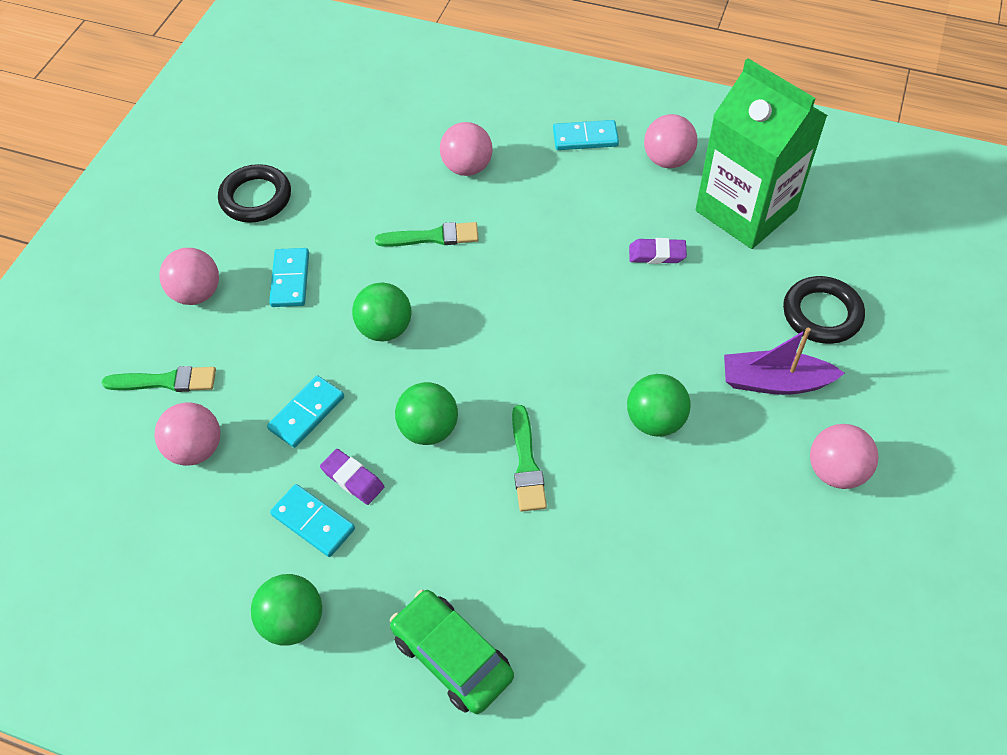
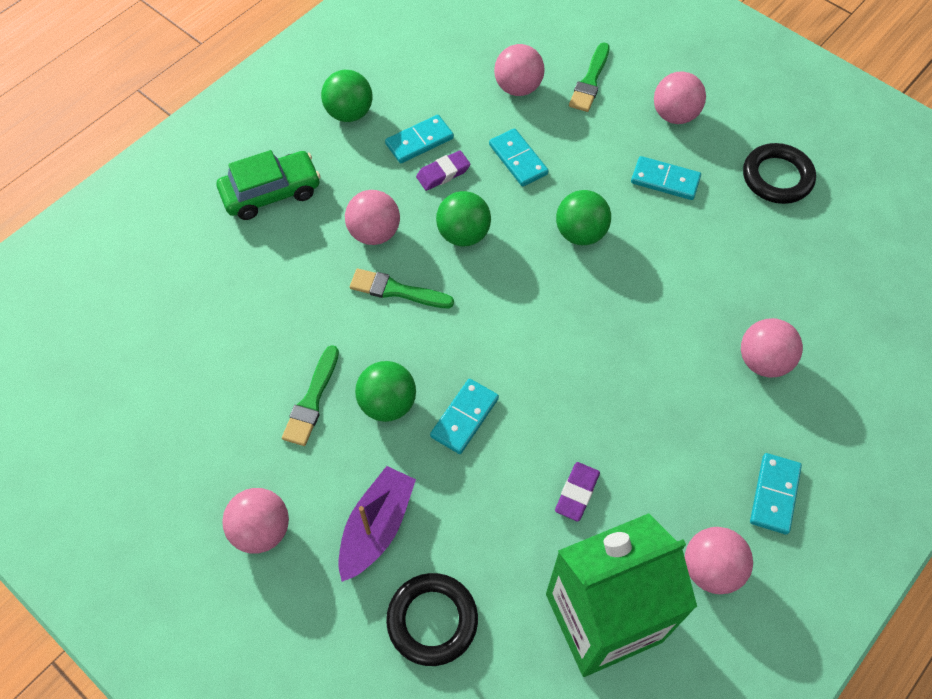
camera: 110 degrees right, 5 degrees up
(433, 237) = (676, 301): green brush -> green brush (312, 400)
(463, 515) = (374, 233): none -> pink ball
(634, 354) = (464, 417): none -> turquoise domino

